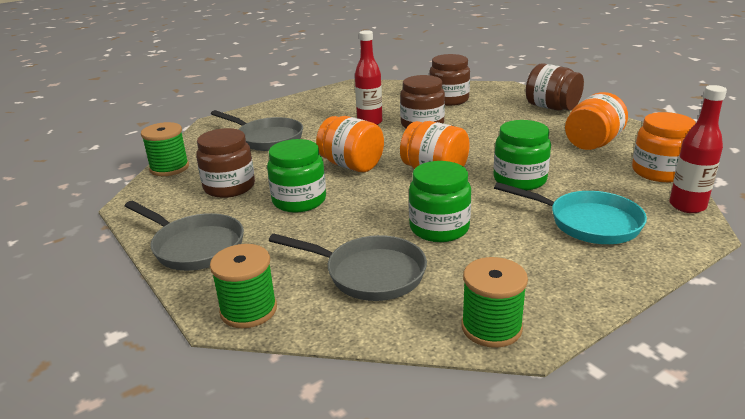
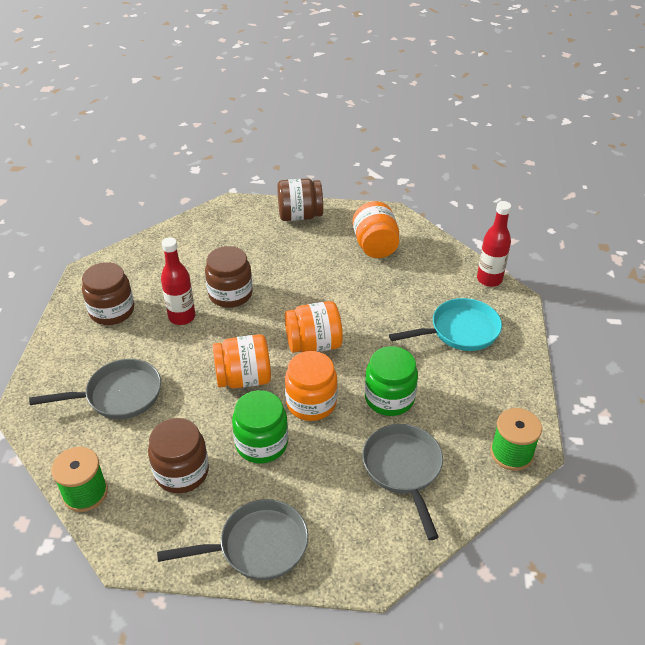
camera: 50 degrees left, 15 degrees up
(248, 310) = (379, 558): green spool -> none
(369, 274) = (403, 469): grey pan -> grey pan turned 75 degrees counterclockwise
(449, 100) = (207, 247): brown jar -> brown jar (112, 311)
(519, 180) = (377, 315): green jar -> none
(659, 172) = (443, 254): orange jar -> orange jar (311, 403)

